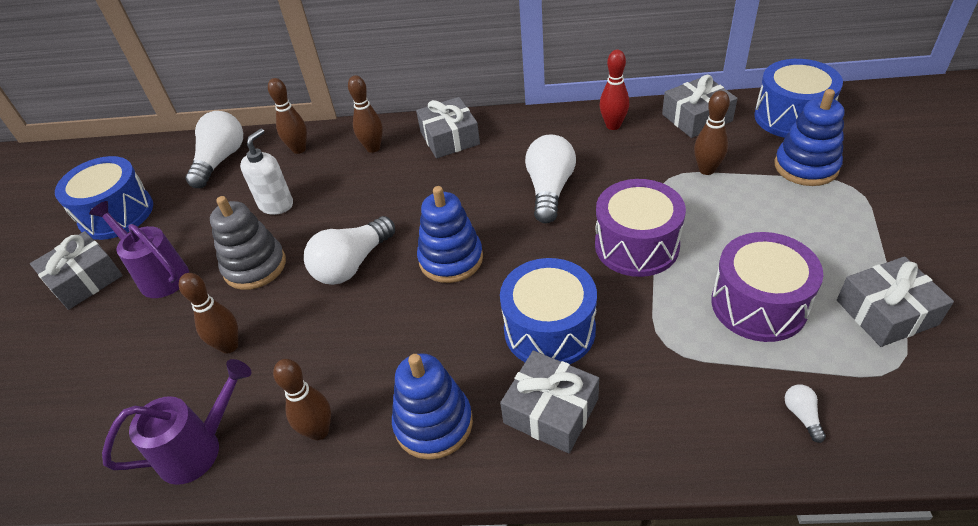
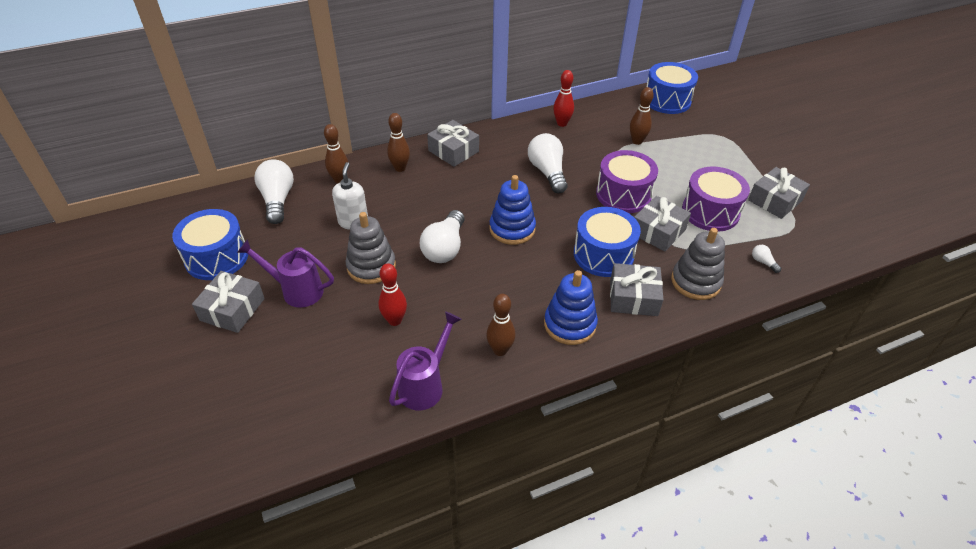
camera: 30 degrees left, 0 degrees up
(229, 346) = (394, 320): brown bowling pin -> red bowling pin
(664, 415) = (695, 282): none -> grey stacking toy
(697, 118) = (611, 110): grey gift -> grey gift (658, 231)
(806, 166) = (692, 129): blue stacking toy -> none

